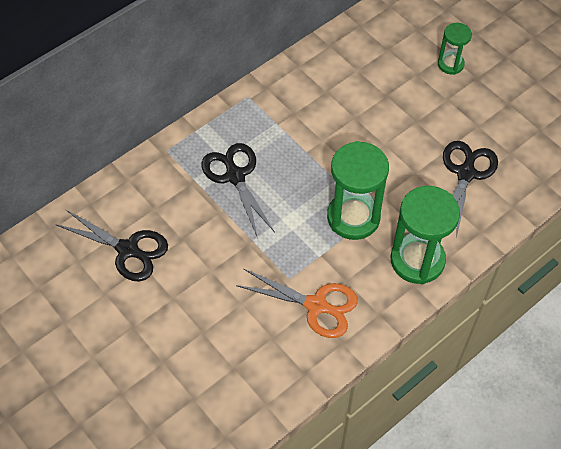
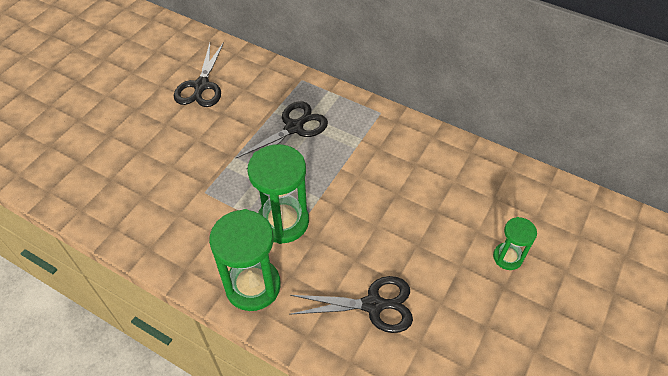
camera: 70 degrees right, 5 degrees down
(317, 306) = (182, 219): orange scissors -> none

